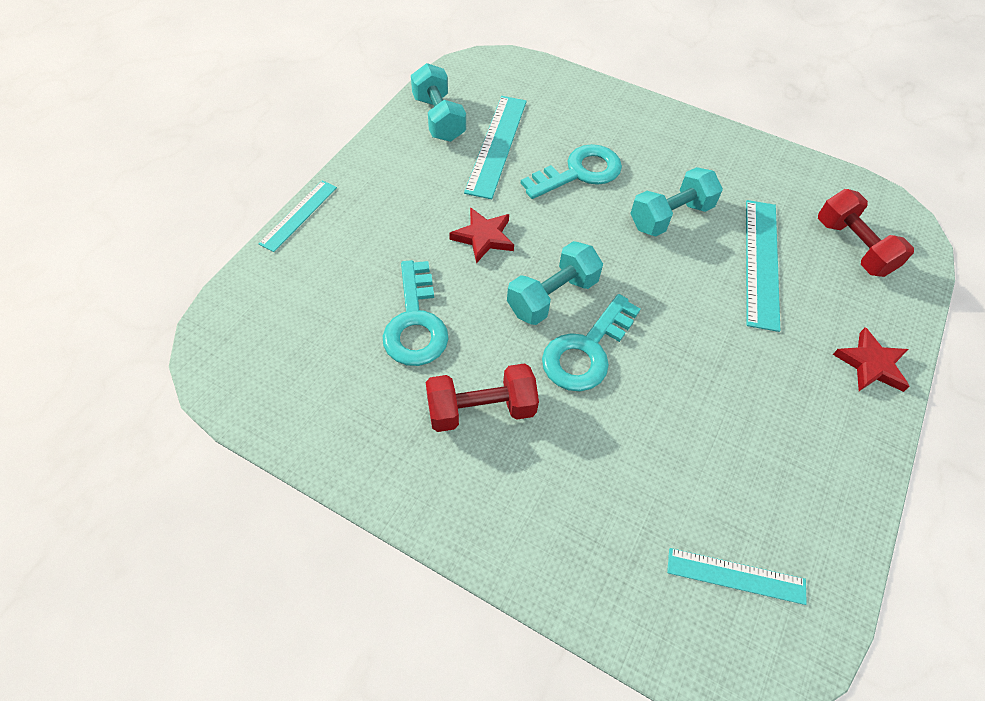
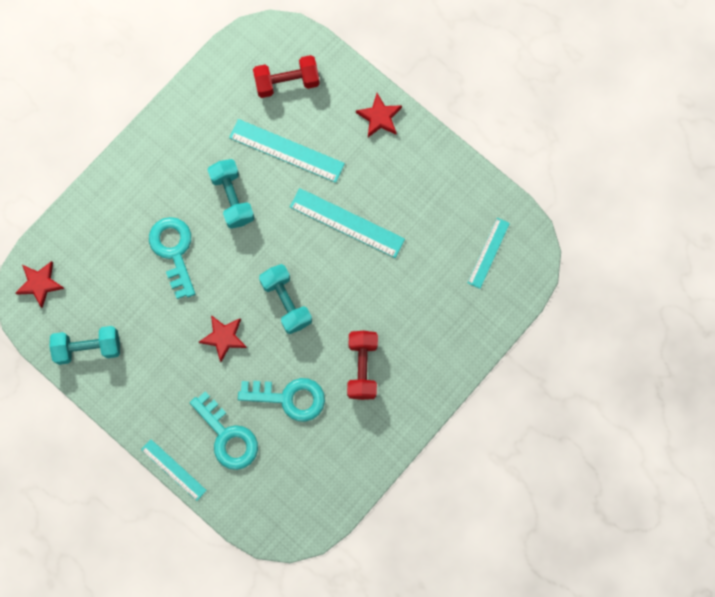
camera: 75 degrees left, 20 degrees up
(496, 145) = (130, 307): turquoise ruler -> turquoise ruler (347, 223)
(501, 73) = (40, 284): none -> red star
(587, 350) = (333, 291): turquoise key -> turquoise key (227, 436)

